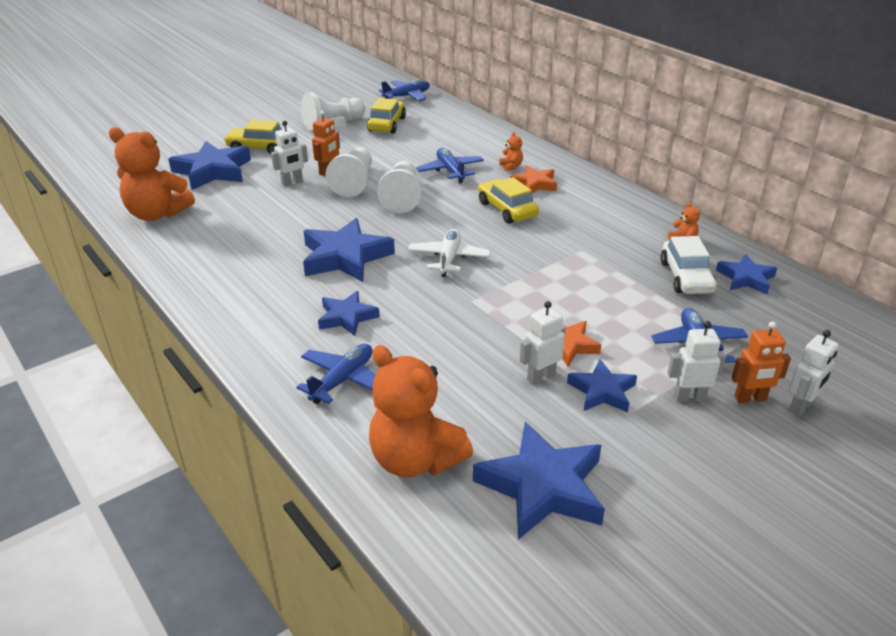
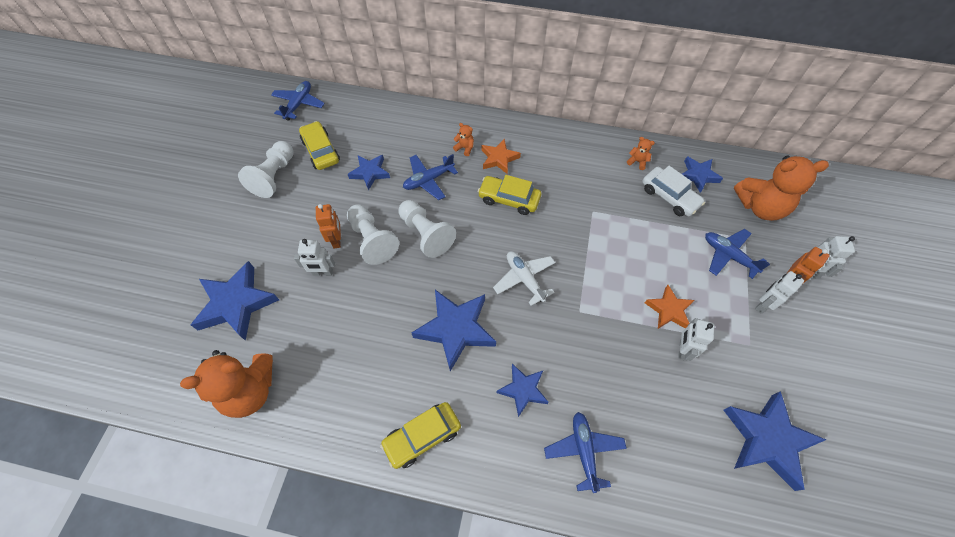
camera: 40 degrees left, 25 degrees up
(259, 148) = (244, 247): yellow car -> yellow car (422, 437)
(292, 182) = (322, 273): white robot -> white robot turned 75 degrees clockwise
(415, 459) = (691, 480): orange teddy bear -> orange teddy bear (760, 207)
(450, 171) = (428, 180): blue plane -> blue plane turned 60 degrees counterclockwise
(602, 391) = (722, 335): blue star -> blue star (370, 173)

